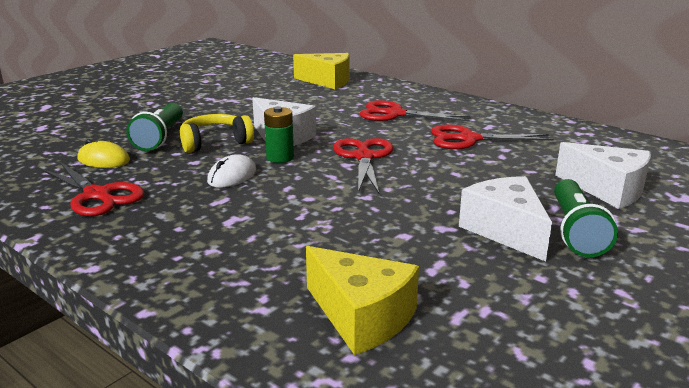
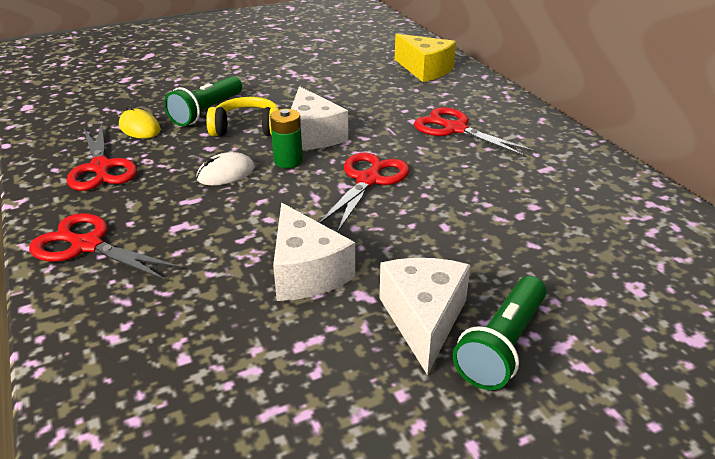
camera: 25 degrees right, 10 degrees up
(361, 317) = (184, 378): yellow cheese -> none
(468, 139) = (503, 182): red scissors -> red scissors (87, 245)
(607, 190) = (601, 298): white cheese -> white cheese (306, 272)

